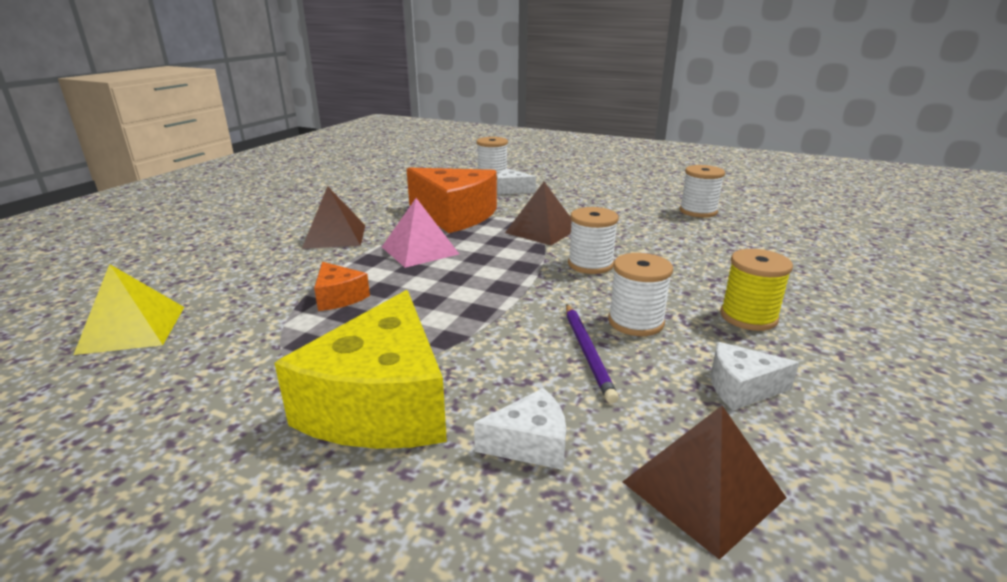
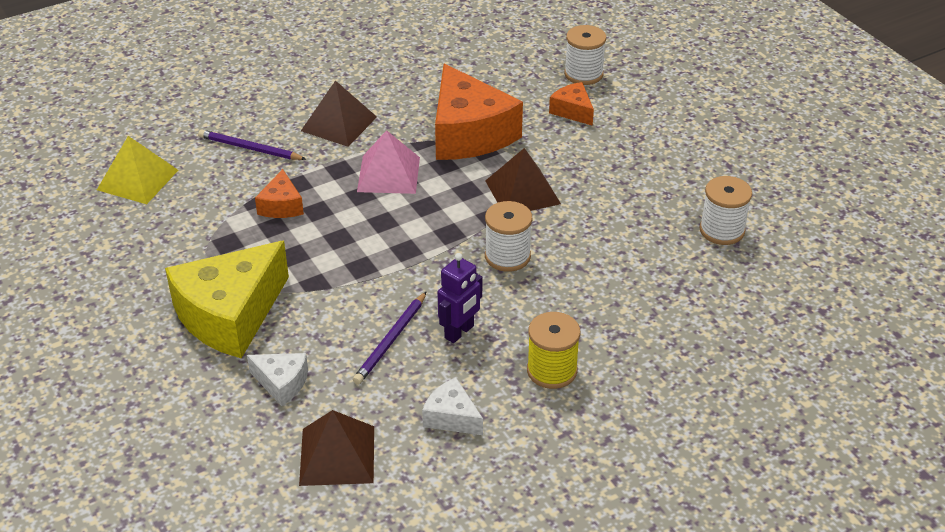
camera: 35 degrees right, 15 degrees up
(258, 271) = (249, 148): none -> purple pencil
(512, 190) = (572, 111): white cheese -> orange cheese
(635, 322) = (459, 332): white spool -> purple robot

